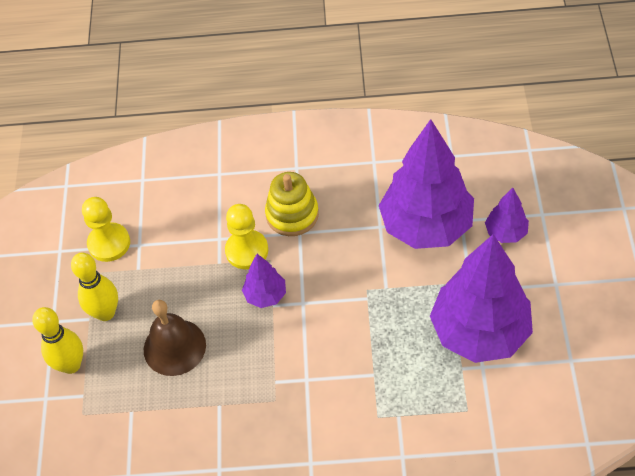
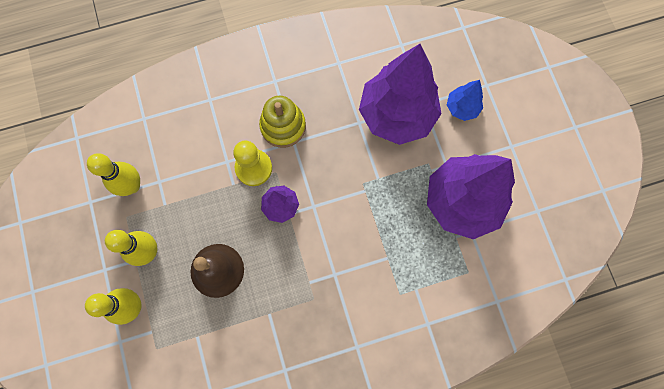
camera: 20 degrees left, 20 degrees up
(109, 243) = (132, 186): yellow pawn -> yellow bowling pin
(505, 232) = (462, 108): purple tree -> blue tree

